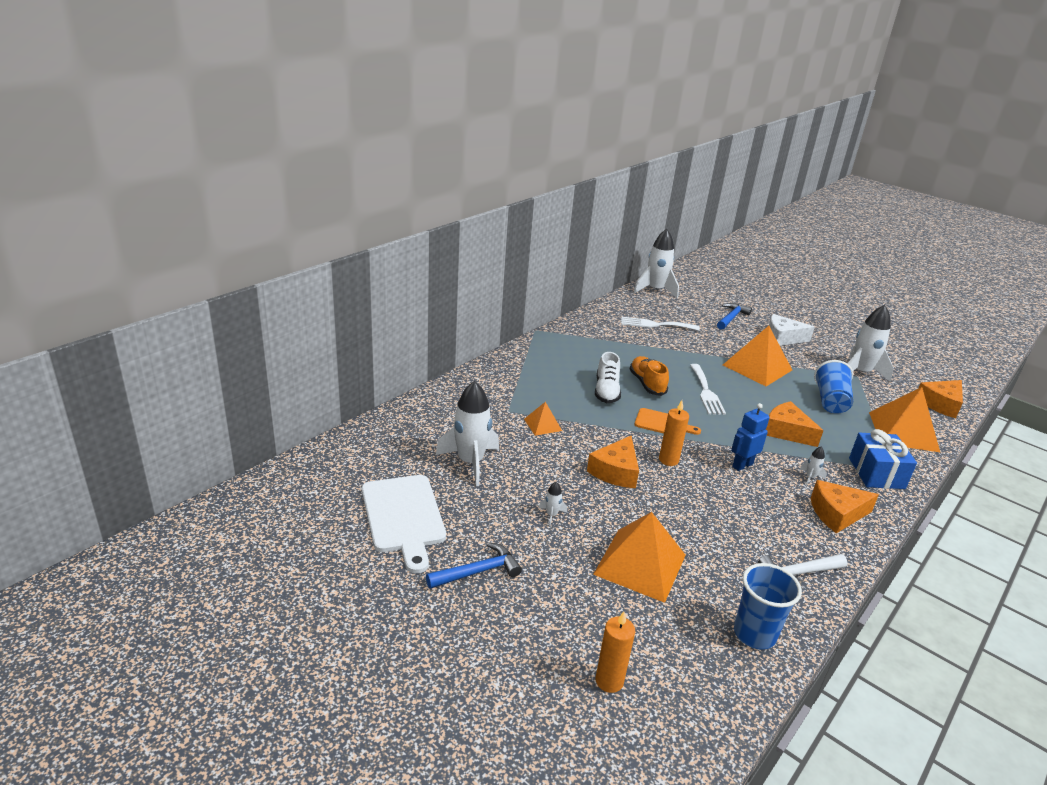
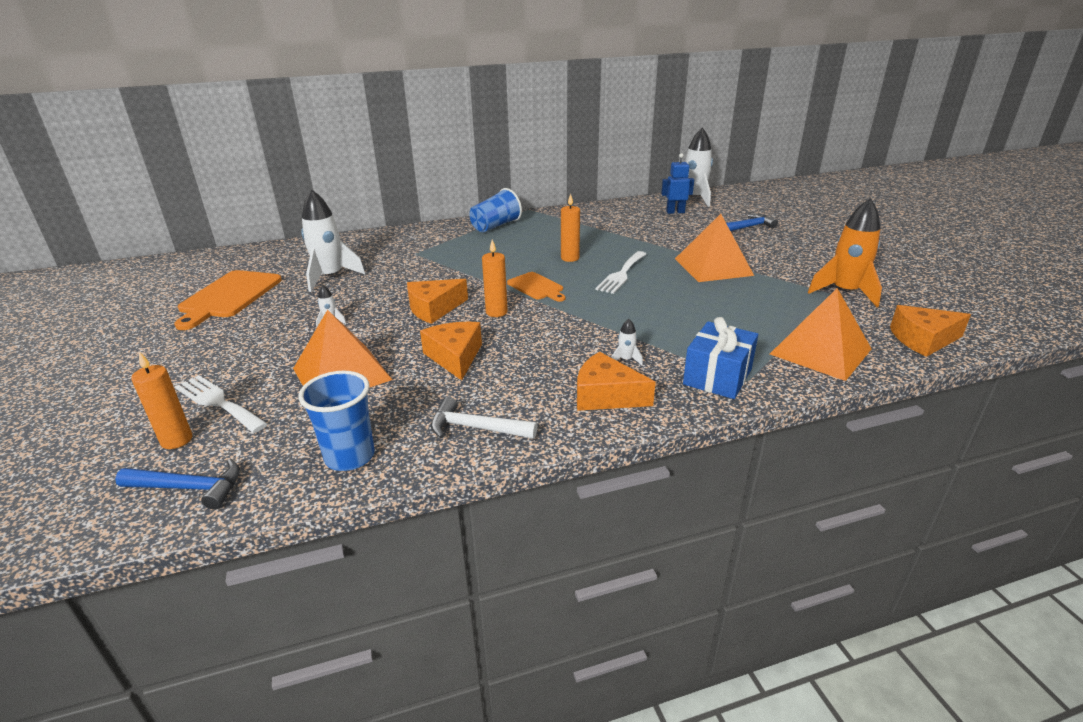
camera: 35 degrees right, 0 degrees up
(403, 517) = (229, 296): white cutting board -> orange cutting board
(478, 571) = (217, 341): blue hammer -> blue hammer (189, 488)
(543, 424) = (427, 266): orange pyramid -> none
(606, 391) = (521, 256): white shoe -> none
(647, 384) = (570, 258): orange shoe -> orange candle
(655, 324) = (651, 221): white fork -> white fork (218, 402)
(742, 465) = (565, 333): blue robot -> blue robot (675, 212)
(782, 338) = (785, 250): white cheese -> none
(786, 431) = (661, 319): orange cheese -> orange cheese (455, 357)
(830, 401) = (760, 307): blue cup -> blue cup (495, 226)
(860, 372) = (845, 292): white rocket -> orange rocket

